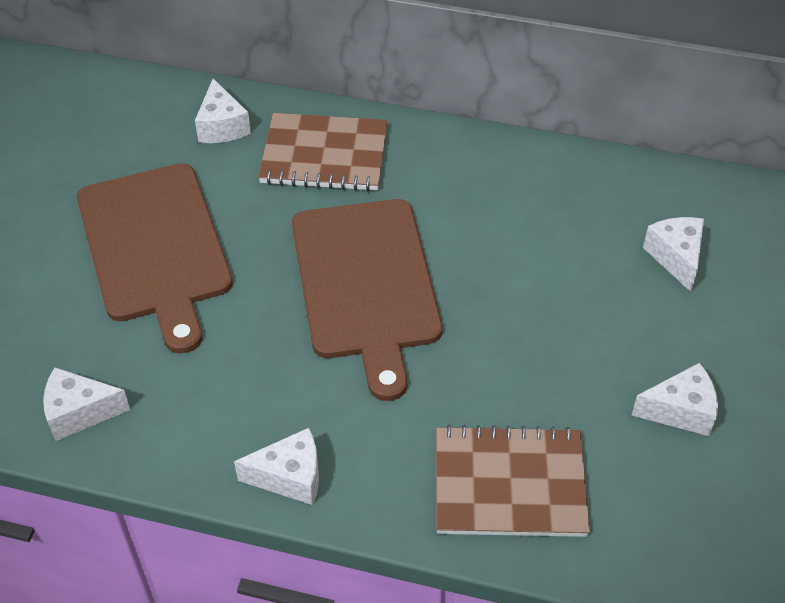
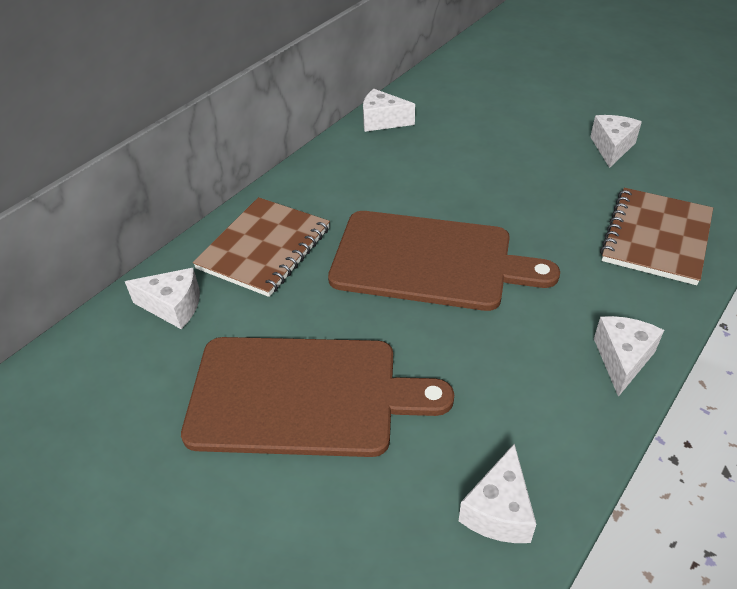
camera: 65 degrees left, 5 degrees down
(676, 257) = (480, 112): white cheese -> white cheese (382, 121)

